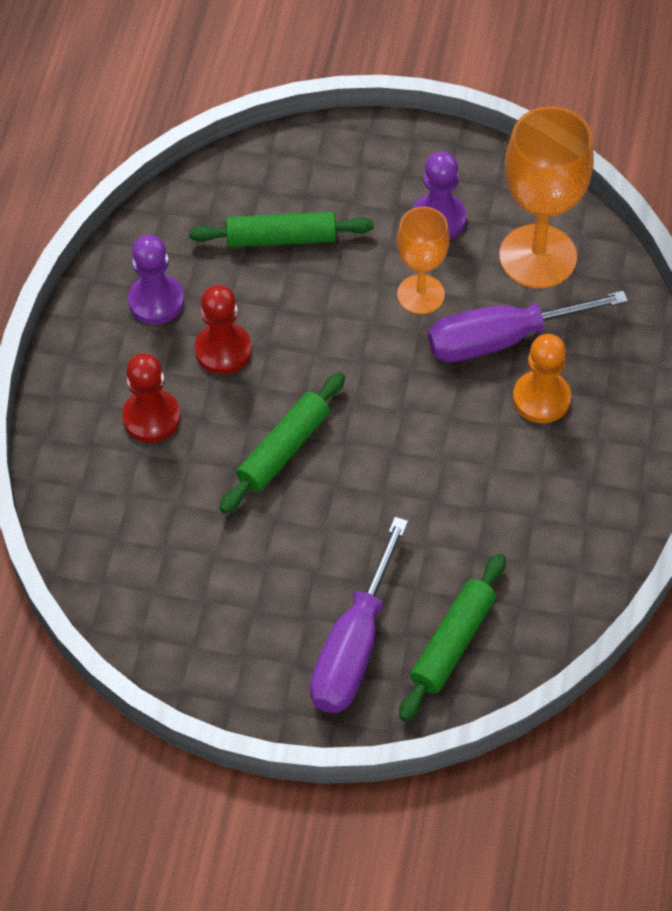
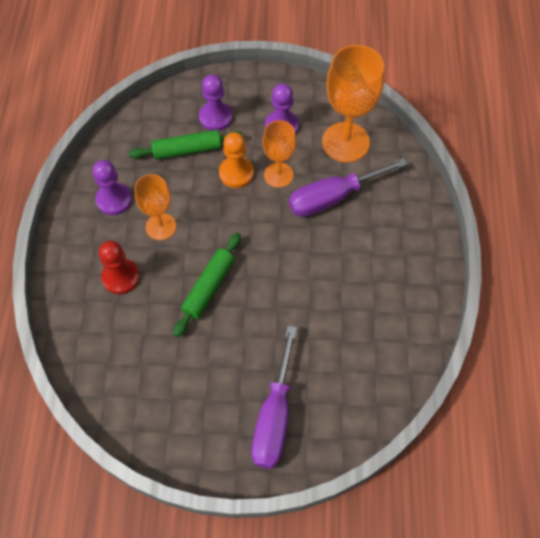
camera: 10 degrees left, 5 degrees up
(223, 350) = (161, 226): red pawn -> orange goblet
(335, 193) = (215, 117): none -> purple pawn
(453, 643) = (337, 404): green rolling pin -> none
(541, 398) = (364, 232): orange pawn -> orange pawn (236, 173)

